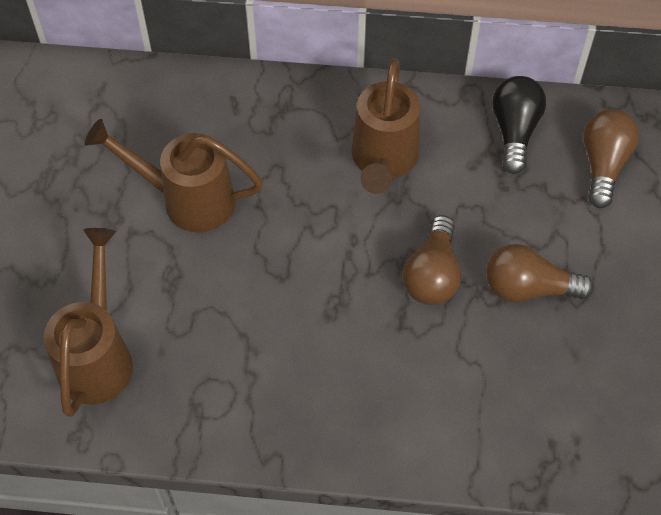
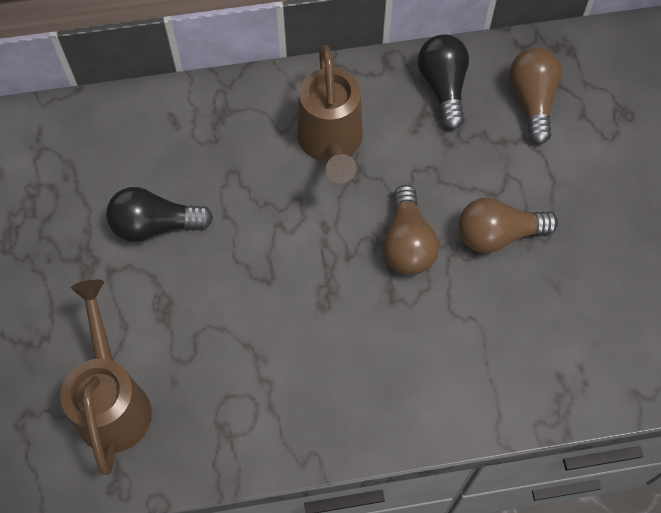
camera: 15 degrees left, 5 degrees up
(187, 200) = (155, 225): brown watering can -> black light bulb

